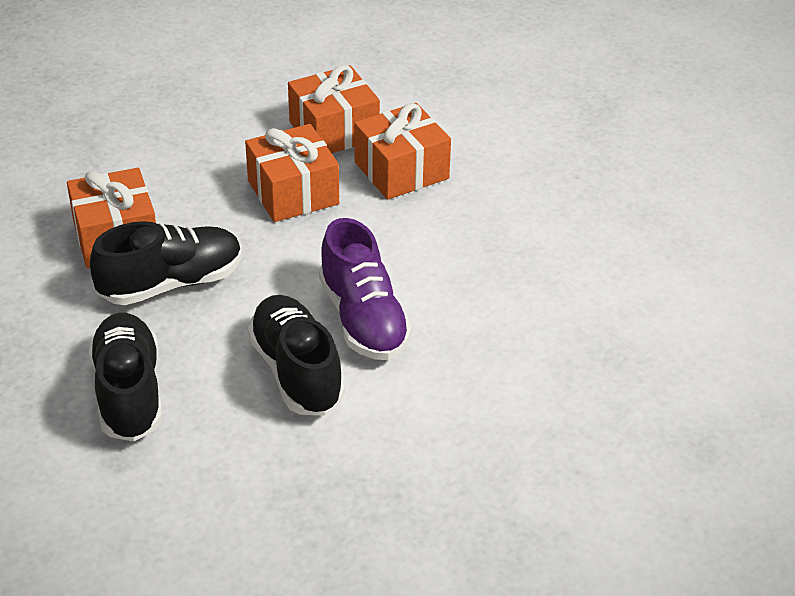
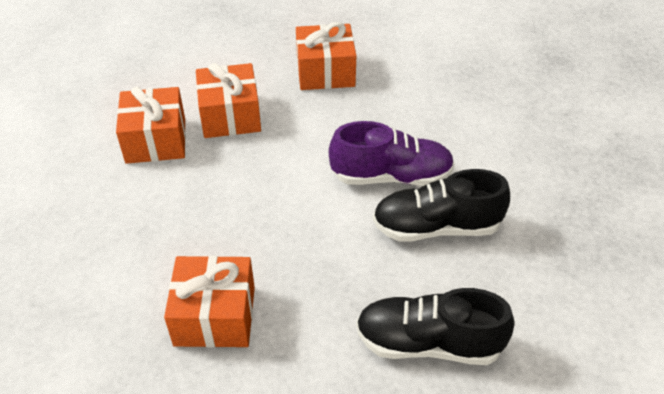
camera: 70 degrees left, 5 degrees up
(171, 284) = (299, 286): black shoe -> none
(293, 192) = (220, 182): orange gift -> orange gift (325, 72)

